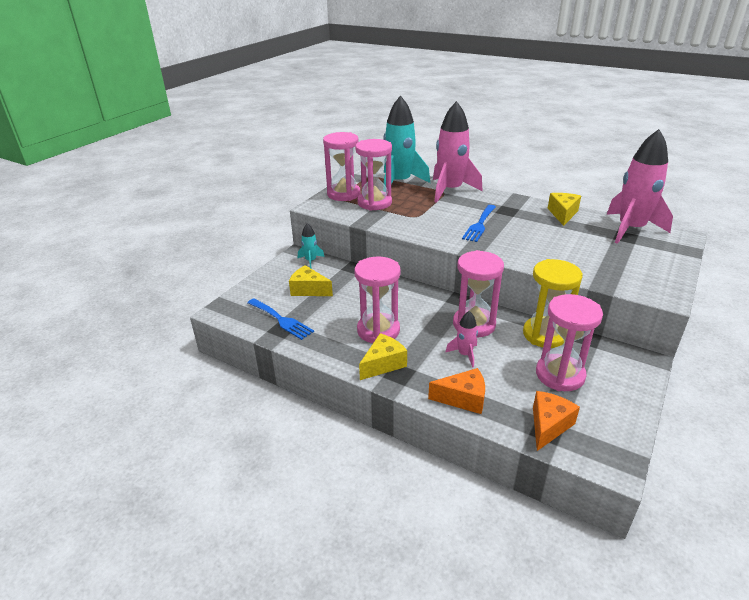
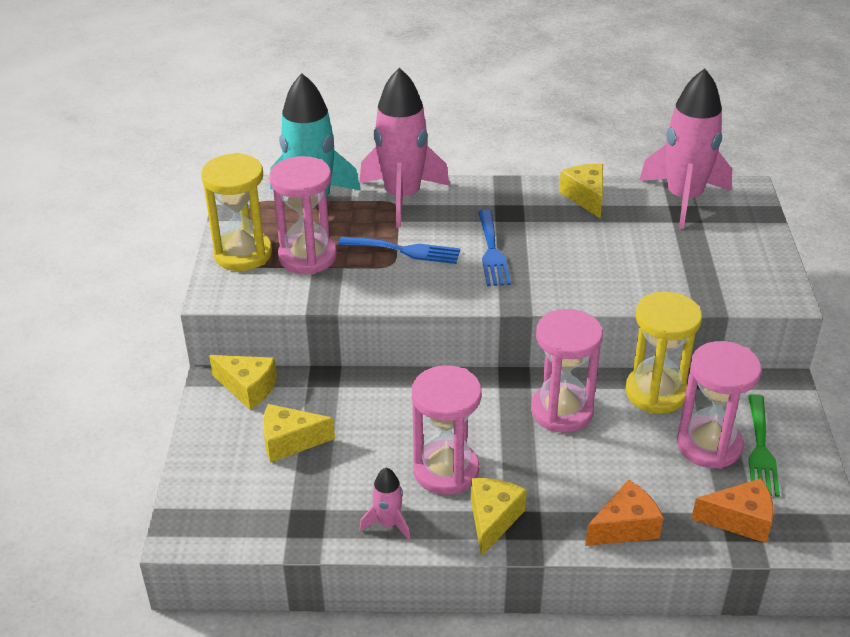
camera: 30 degrees left, 5 degrees up
(281, 320) = (293, 509): blue fork -> blue fork (405, 250)
(310, 261) = (248, 388): turquoise rocket -> yellow cheese
(343, 194) = (243, 254): pink hourglass -> yellow hourglass
(464, 354) = (582, 462): pink rocket -> pink rocket (388, 523)
(548, 425) = (740, 520): orange cheese -> orange cheese turned 90 degrees clockwise
(597, 391) = (760, 450): none -> green fork

